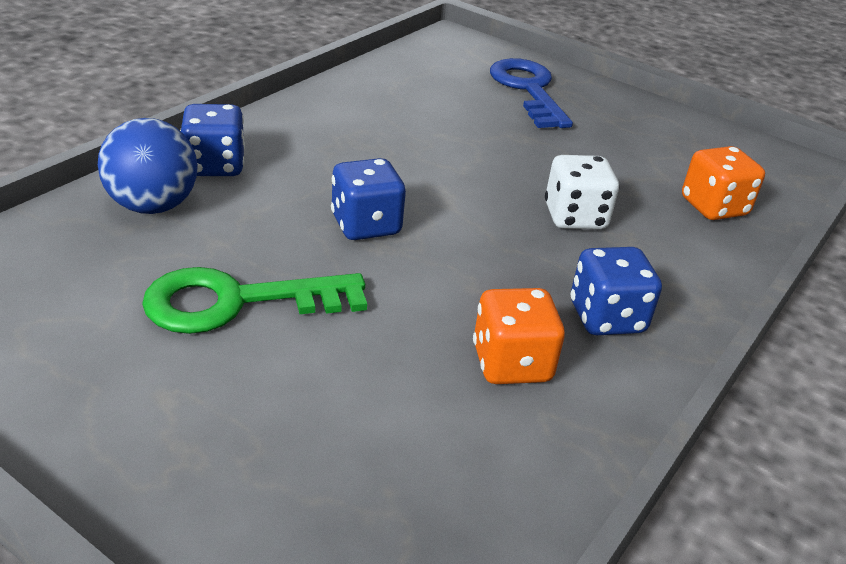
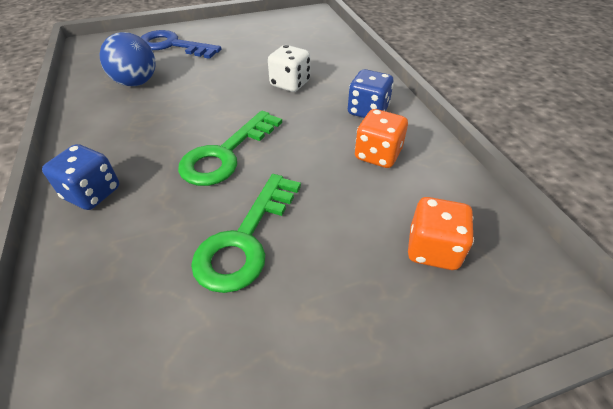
camera: 50 degrees left, 10 degrees up
(153, 206) = (100, 244): blue ball -> blue ball (136, 82)
(366, 225) = (226, 154): blue dice -> green key
(713, 207) = (320, 46): orange dice -> orange dice (433, 249)

